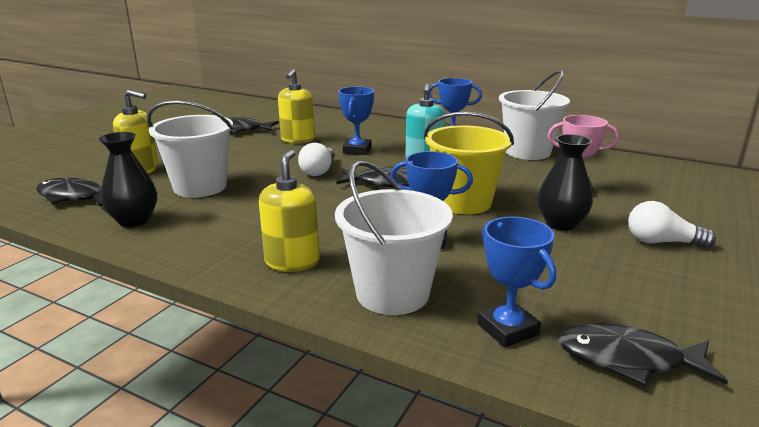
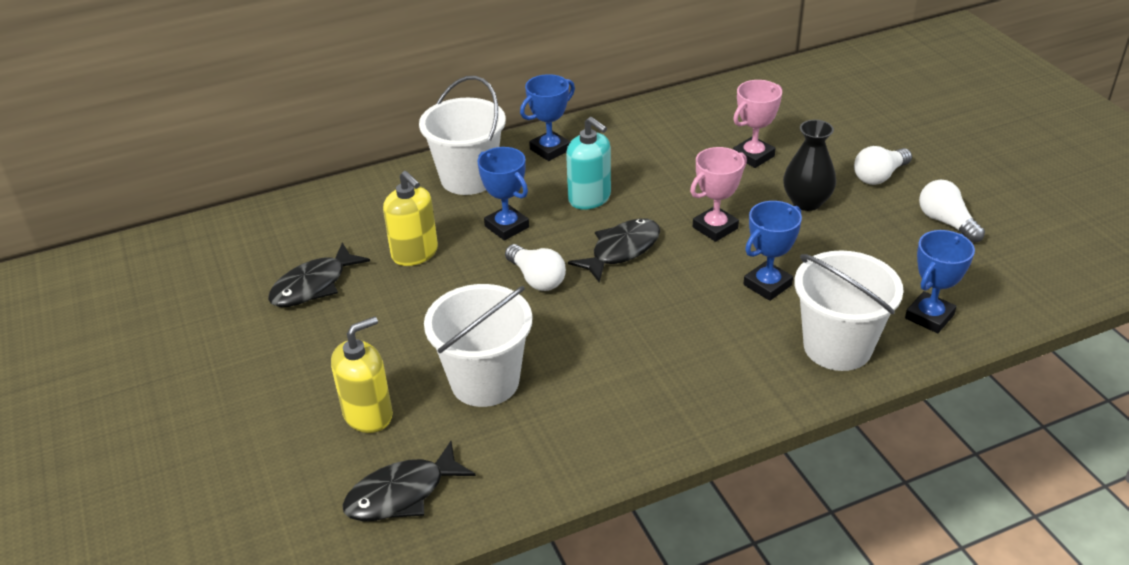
camera: 50 degrees left, 15 degrees up
(134, 220) = (531, 459): black vase -> none
(292, 261) = (734, 380): yellow soap dispenser -> none
(463, 202) = (715, 228): yellow bucket -> pink trophy
(507, 329) = (929, 316): blue trophy -> blue trophy turned 60 degrees counterclockwise
(527, 152) = (643, 128): white bucket -> white bucket (468, 178)
(628, 359) = (999, 287): black fish -> none
(668, 294) = (946, 222): none -> white light bulb

